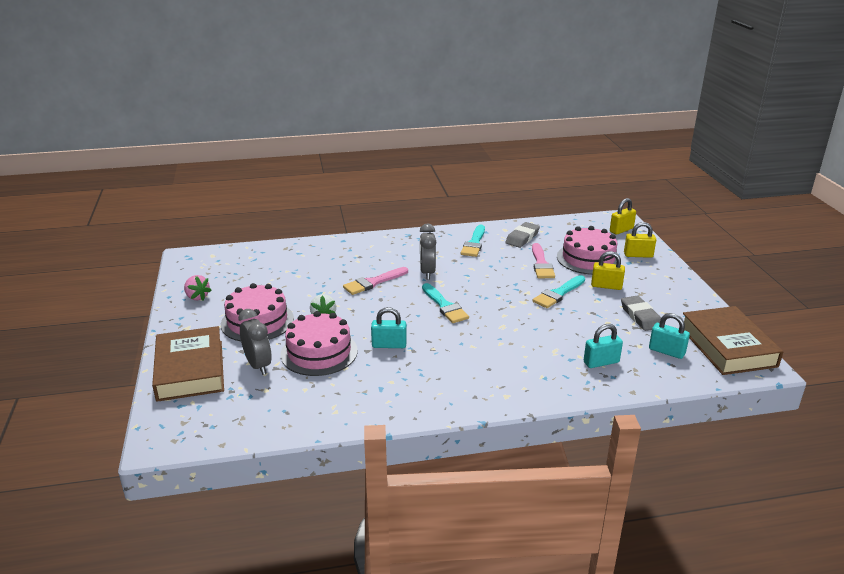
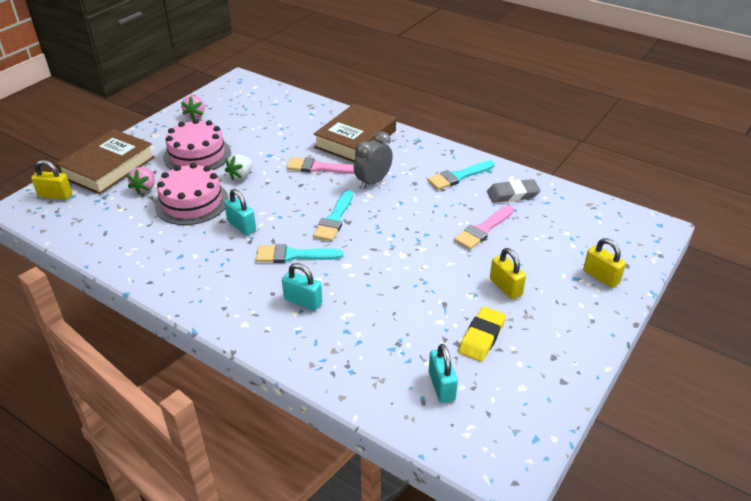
camera: 45 degrees right, 10 degrees up
(258, 365) = (145, 188): grey clock -> pink strawberry
(558, 294) = (446, 266): turquoise brush -> turquoise brush (293, 255)
(588, 259) = (539, 250): pink cake -> none
(601, 362) = (365, 352): turquoise padlock -> turquoise padlock (303, 301)
(621, 230) = (634, 241): yellow padlock -> yellow padlock (55, 195)
(640, 316) = (481, 337): grey eraser -> yellow eraser
(727, 346) = (512, 427): brown book -> brown book (356, 139)

